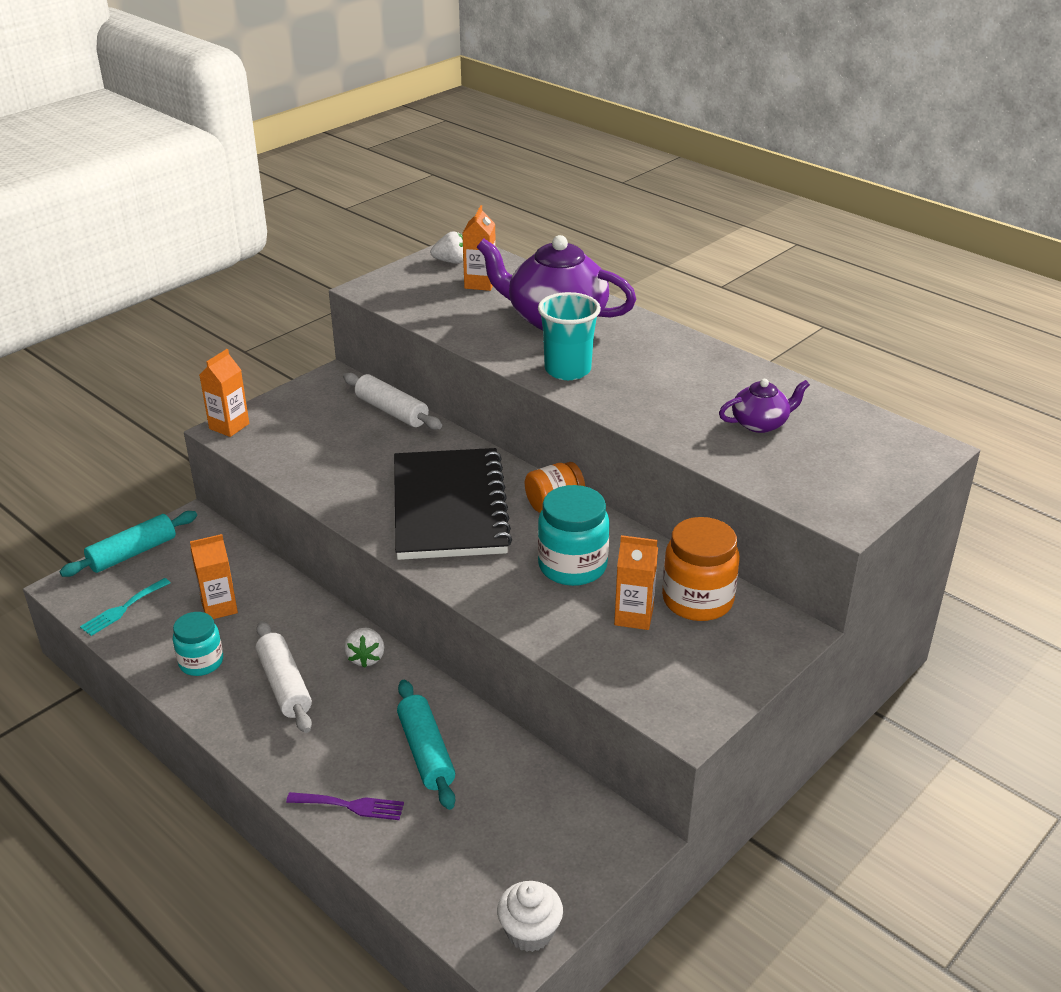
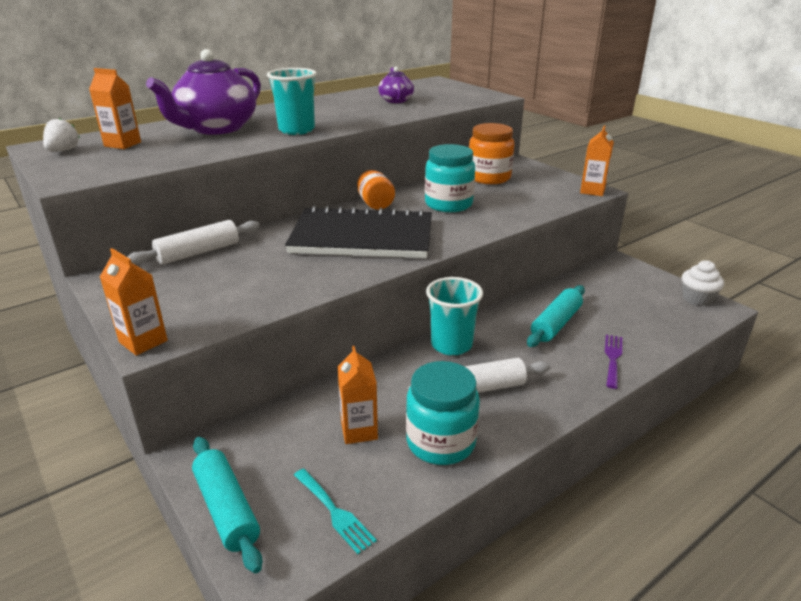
camera: 80 degrees left, 5 degrees down
(201, 662) = (440, 442): turquoise jar -> turquoise jar, size x1.52
(366, 657) = (451, 345): white strawberry -> turquoise cup
(426, 752) = (556, 324): turquoise rolling pin -> turquoise rolling pin turned 45 degrees counterclockwise
(634, 616) = (502, 193): orange carton -> orange carton (592, 191)

